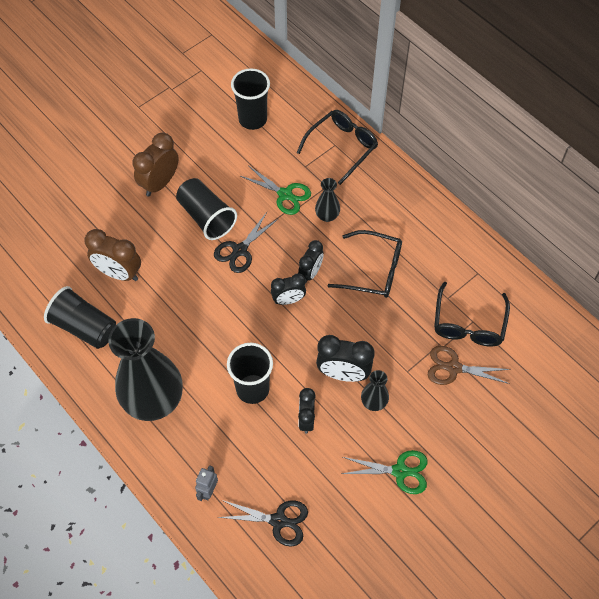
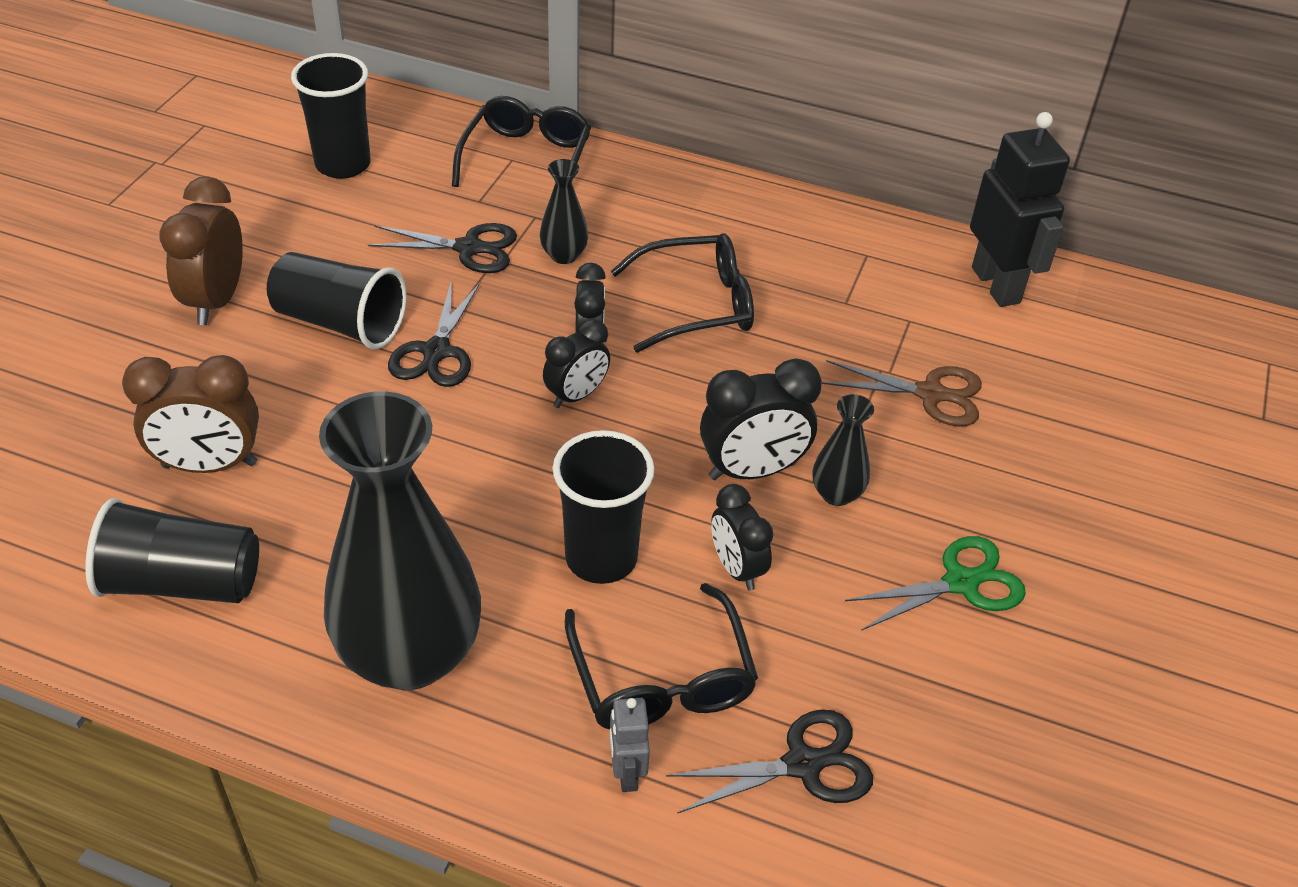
camera: 30 degrees left, 15 degrees down
(285, 194) = (468, 248): green scissors -> black scissors
(453, 368) = (930, 394): brown scissors -> brown scissors turned 150 degrees counterclockwise
(468, 324) = (906, 326): black glasses -> black glasses (662, 679)
(532, 318) = (996, 285): none -> black robot

